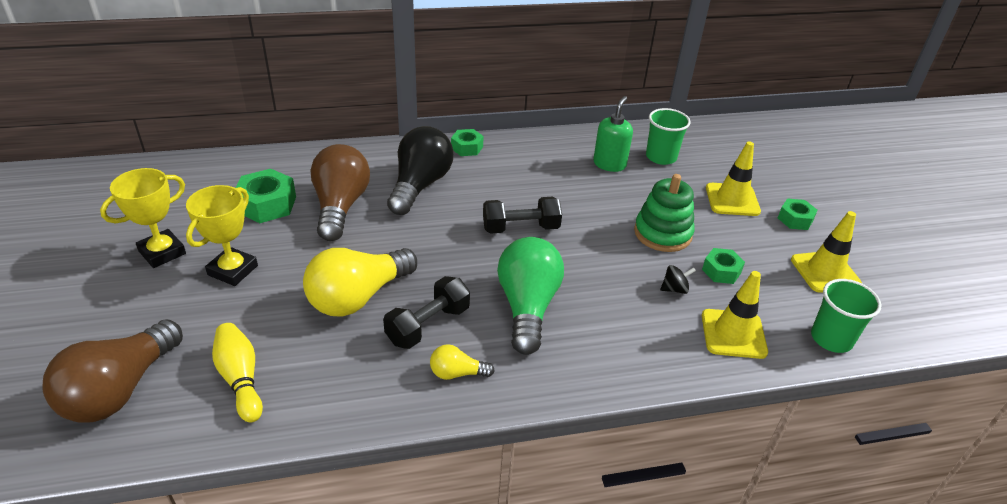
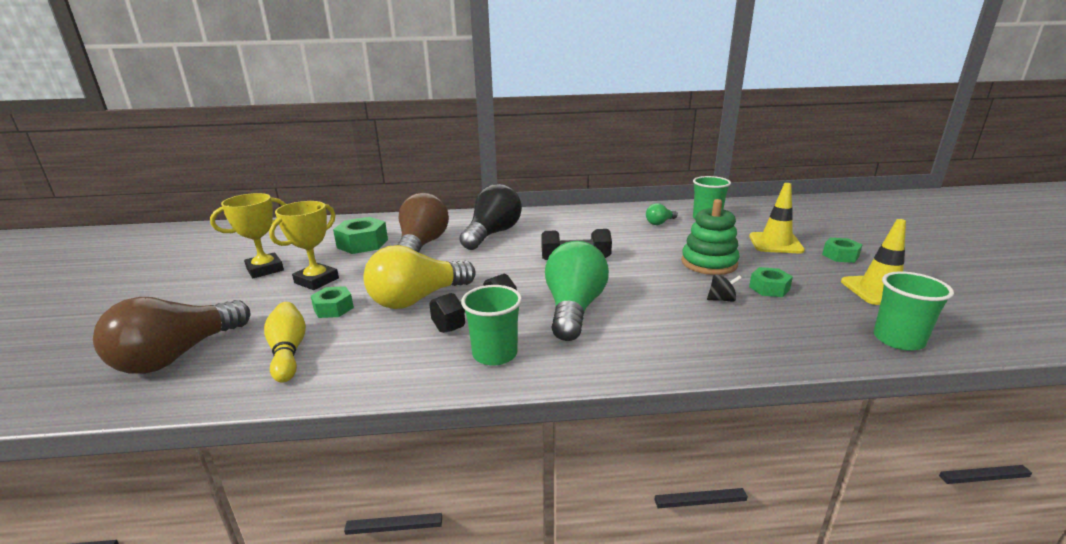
camera: 10 degrees right, 15 degrees down
(457, 373) = (495, 354): yellow light bulb -> green cup
(467, 147) = (537, 214): green nut -> green nut (333, 308)
(609, 164) = (660, 223): green soap dispenser -> green light bulb
(733, 334) = (786, 333): yellow traffic cone -> none

